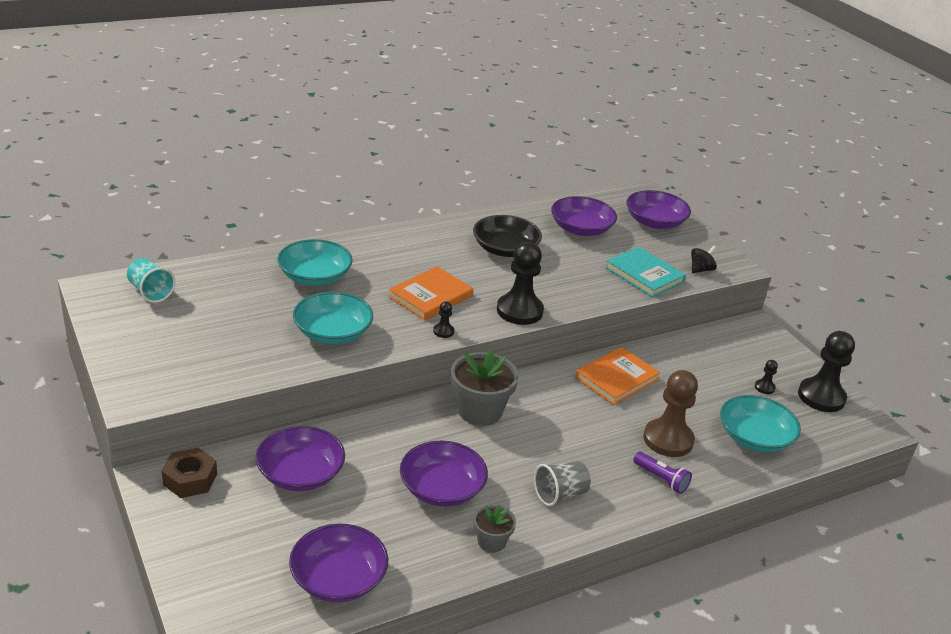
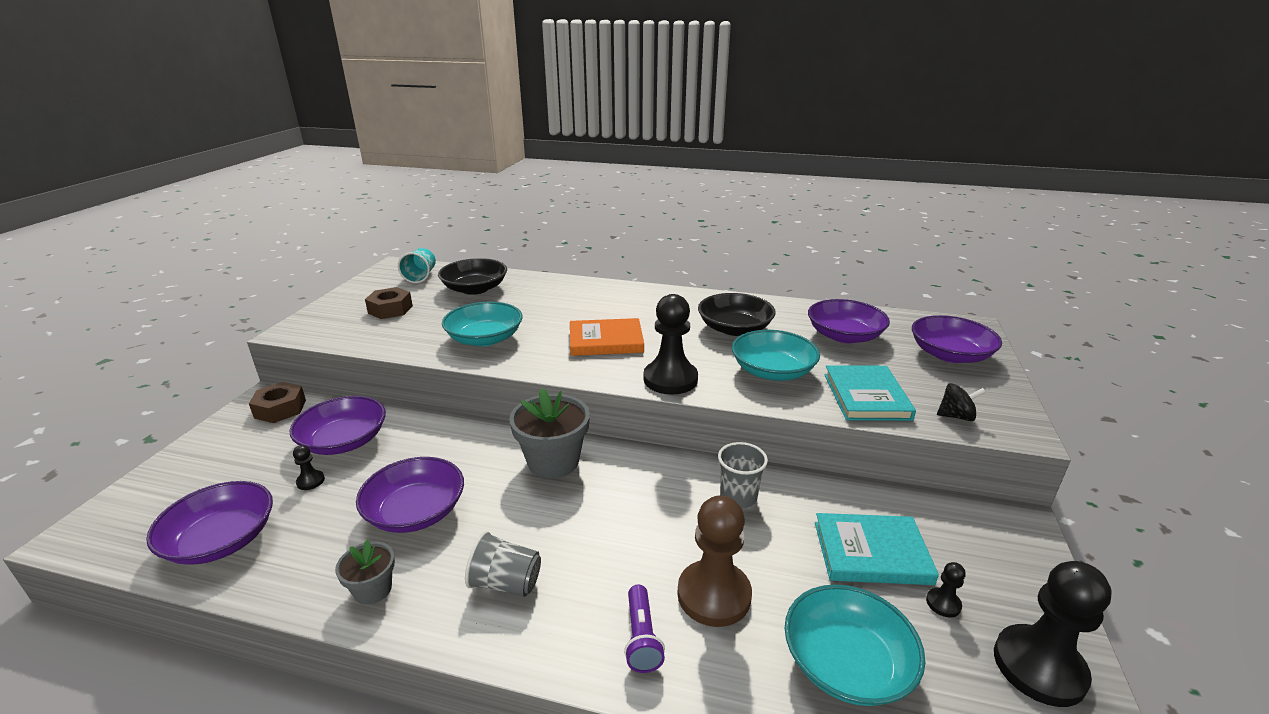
camera: 45 degrees right, 5 degrees down
(191, 339) = (390, 309): none -> brown nut
(234, 286) = (475, 289): none -> black bowl
(315, 276) = (539, 299): turquoise bowl -> turquoise bowl (772, 371)
(443, 331) = (572, 369): black pawn -> black pawn (310, 481)
(616, 378) = (738, 497): orange book -> grey cup
(712, 377) = (871, 552): none -> turquoise book

